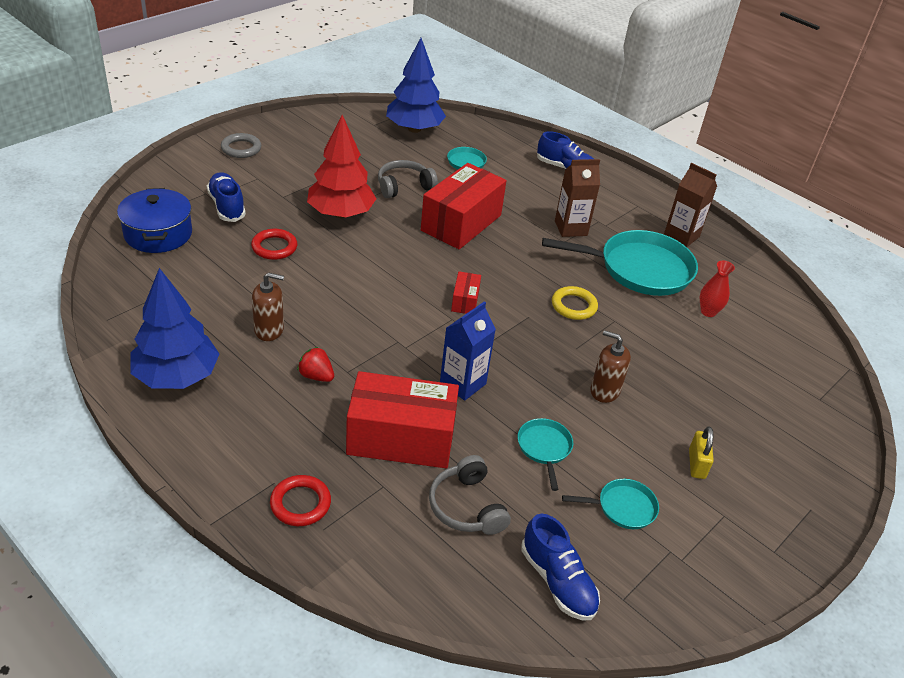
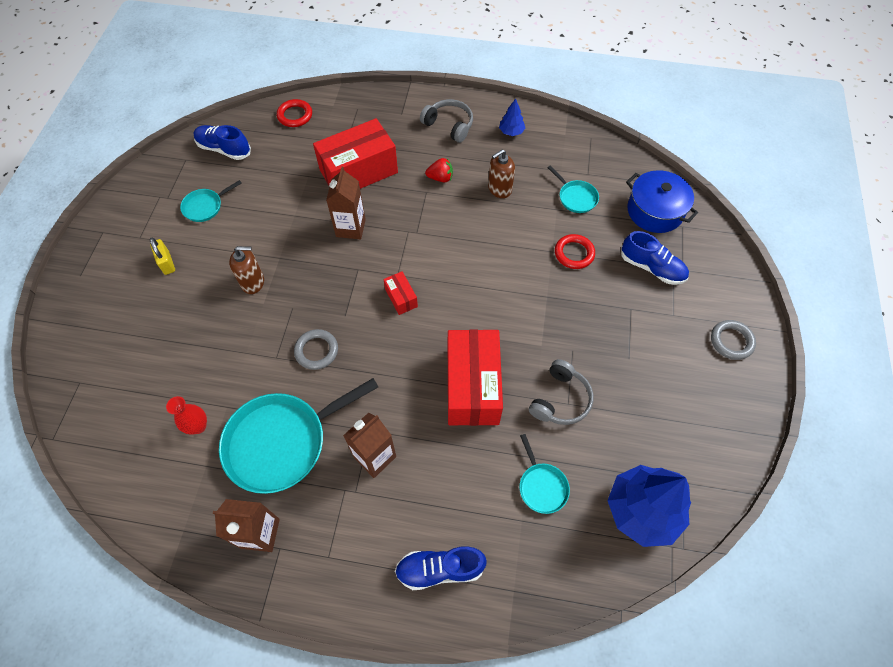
camera: 150 degrees right, 20 degrees up
(177, 376) = (511, 132): blue tree -> blue tree, size x0.46
(300, 503) = (379, 112): red ring -> red ring (295, 115)
(341, 213) = (570, 323): red tree -> none
(463, 383) = (350, 228): blue carton -> brown carton
(466, 506) = (294, 157): grey headphones -> grey headphones (449, 125)
(544, 448) = (271, 215): turquoise pan -> turquoise pan (576, 197)
(574, 306) = (316, 351): yellow ring -> grey ring

